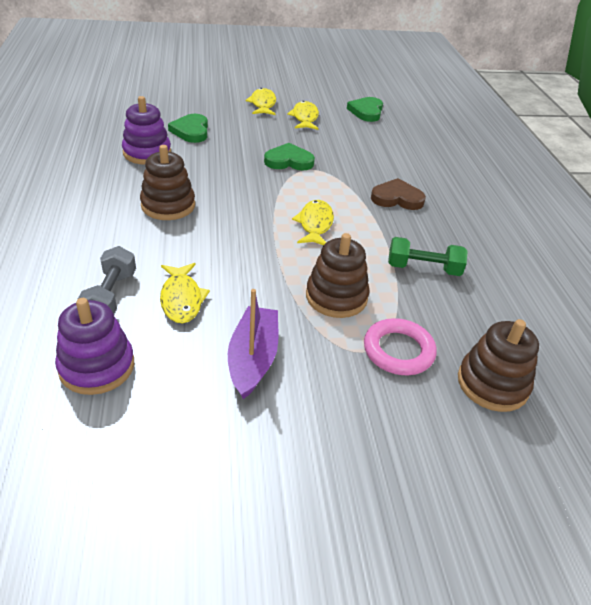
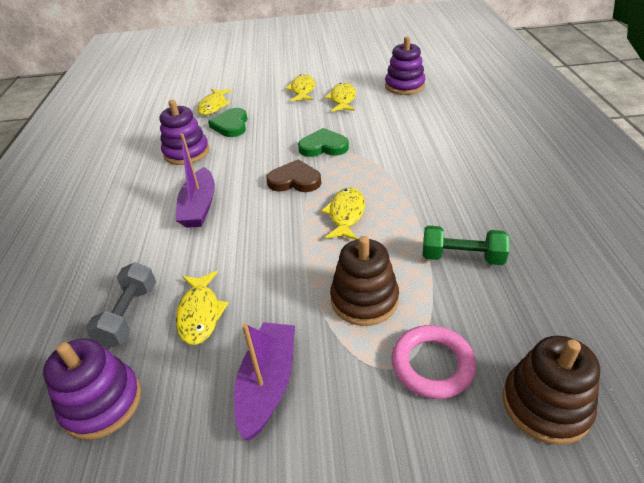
camera: 10 degrees right, 0 degrees up
(168, 205) = (199, 207): brown stacking toy -> purple boat
(170, 110) = (213, 106): none -> yellow fish
(366, 111) = (404, 86): green heart -> purple stacking toy
(397, 198) = (434, 177): brown heart -> brown heart (295, 180)

